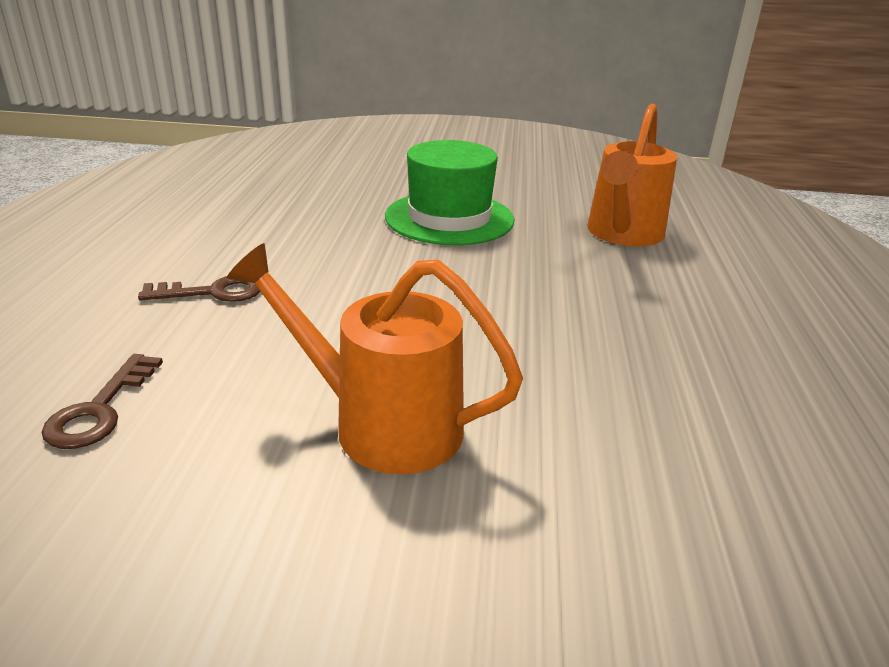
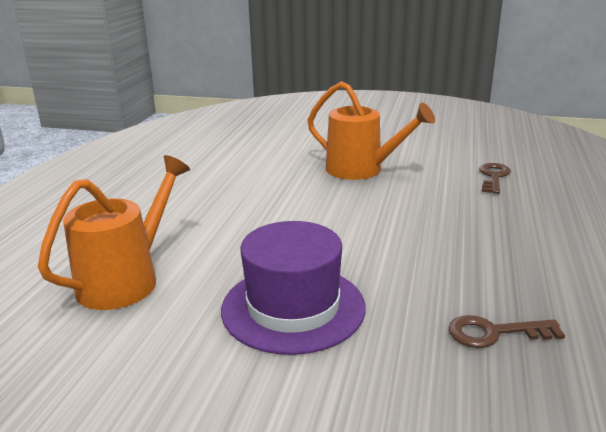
camera: 170 degrees left, 5 degrees down
(213, 292) = (486, 230): brown key -> brown key (494, 333)
(449, 218) = (293, 307): green hat -> purple hat

